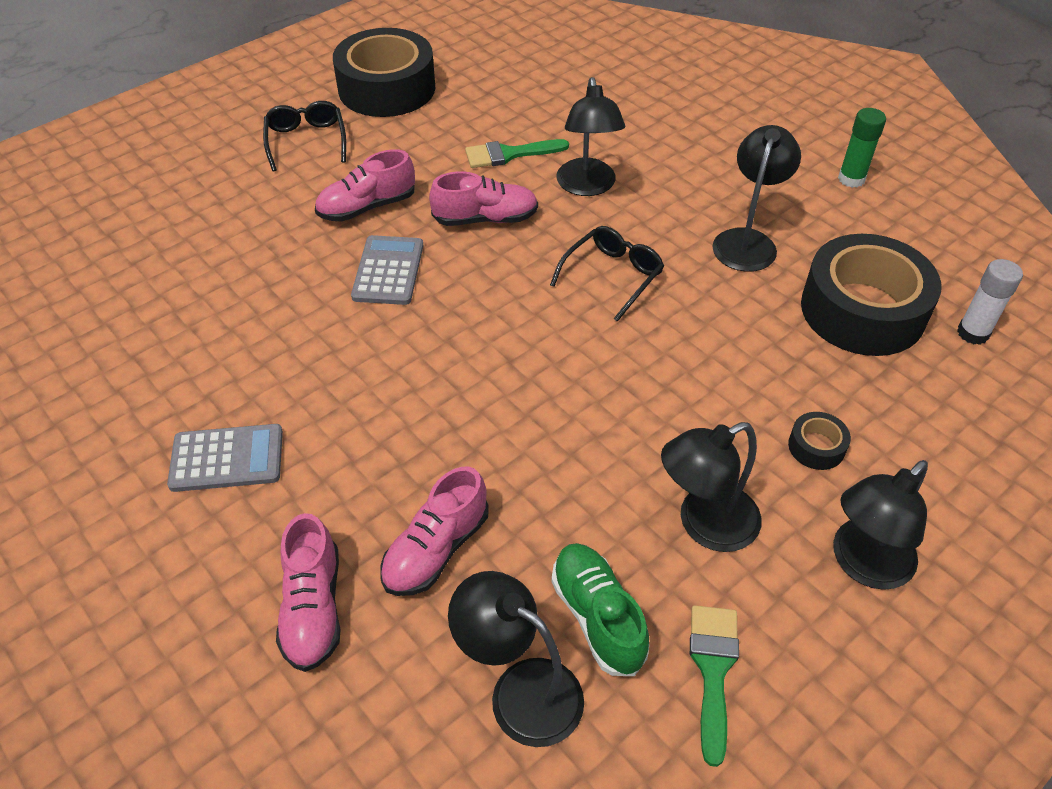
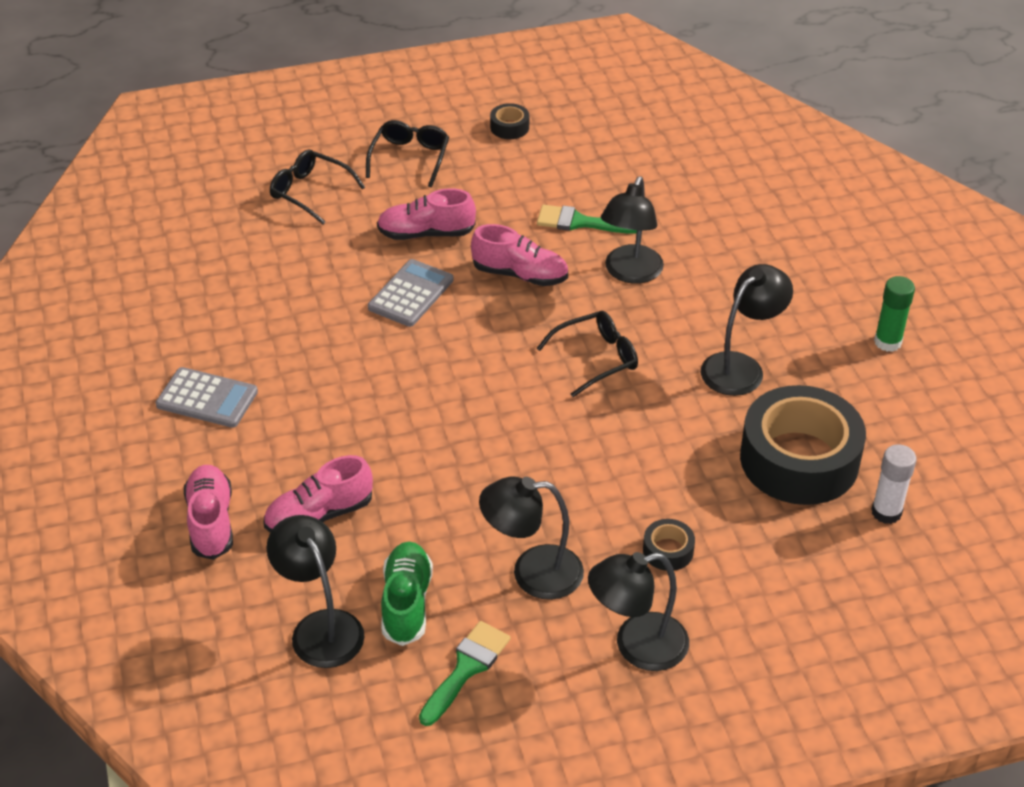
camera: 25 degrees right, 5 degrees down
(221, 201) = (310, 192): none -> black glasses
(313, 608) = (211, 522): pink shoe -> pink shoe turned 150 degrees clockwise
(387, 88) = (509, 127): black tape -> black tape, size x0.41

